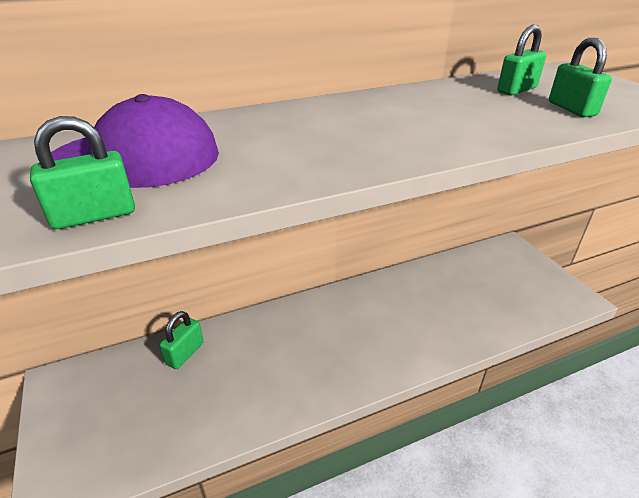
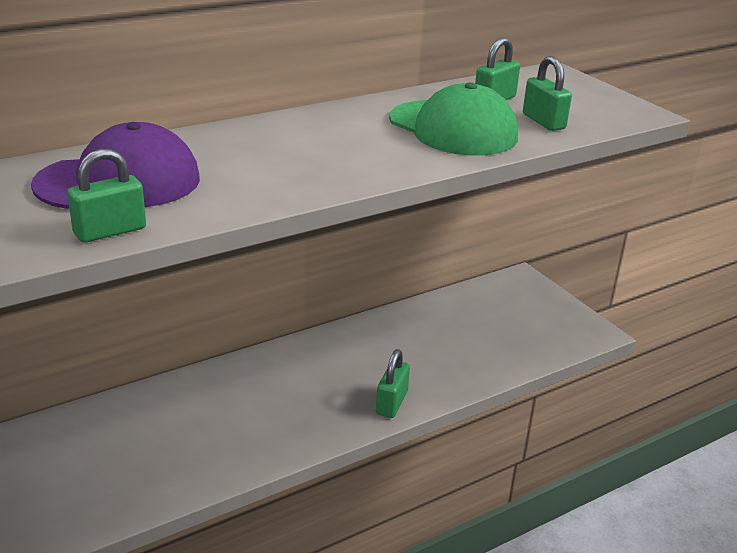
camera: 10 degrees left, 5 degrees down
(185, 353) = (131, 414): green padlock -> green padlock (391, 403)
(480, 114) = (453, 128): none -> green cap

